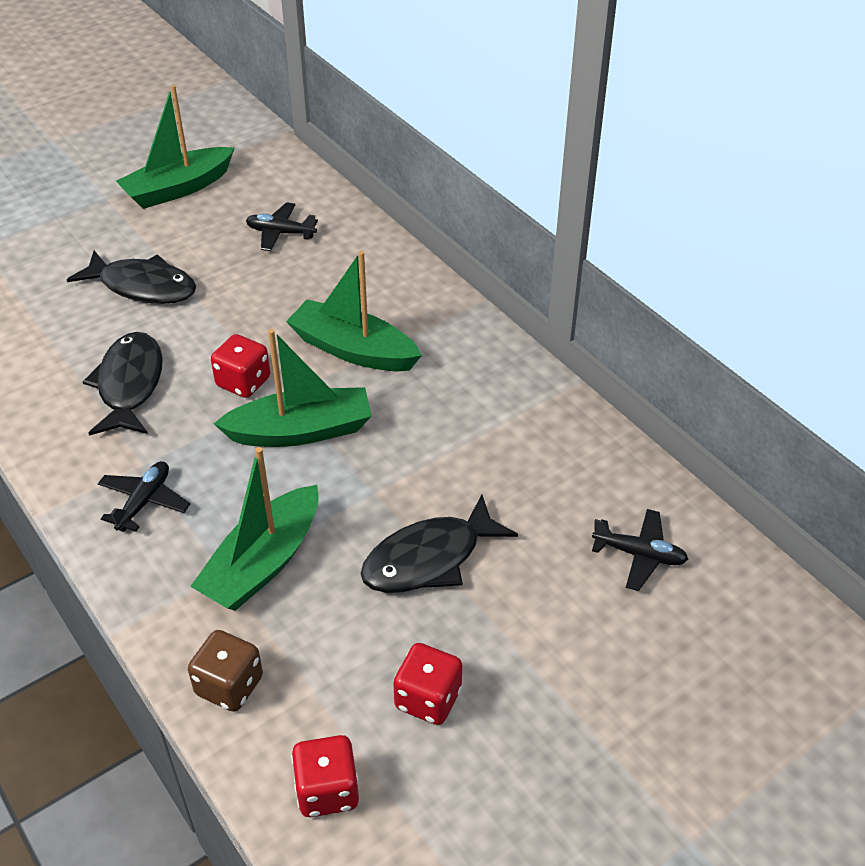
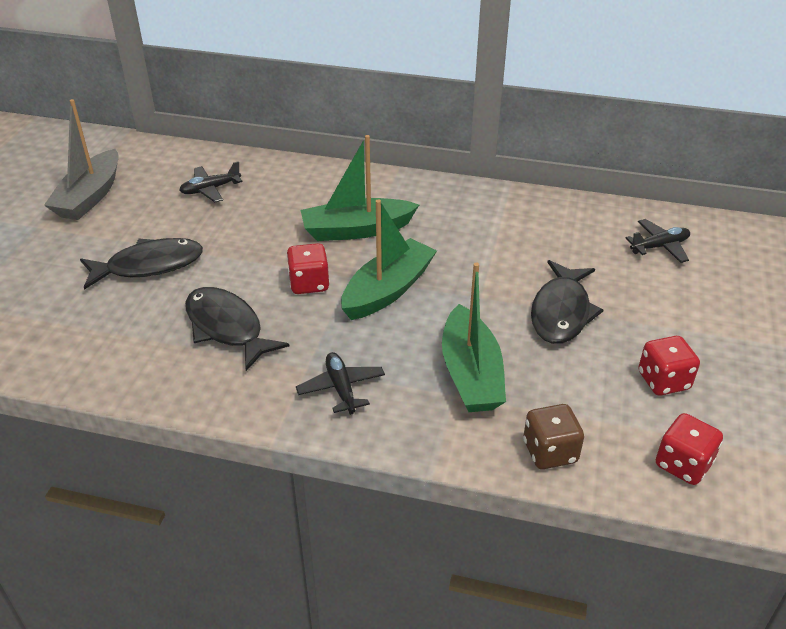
camera: 40 degrees left, 5 degrees down
(178, 189) = (90, 196): green boat -> grey boat

